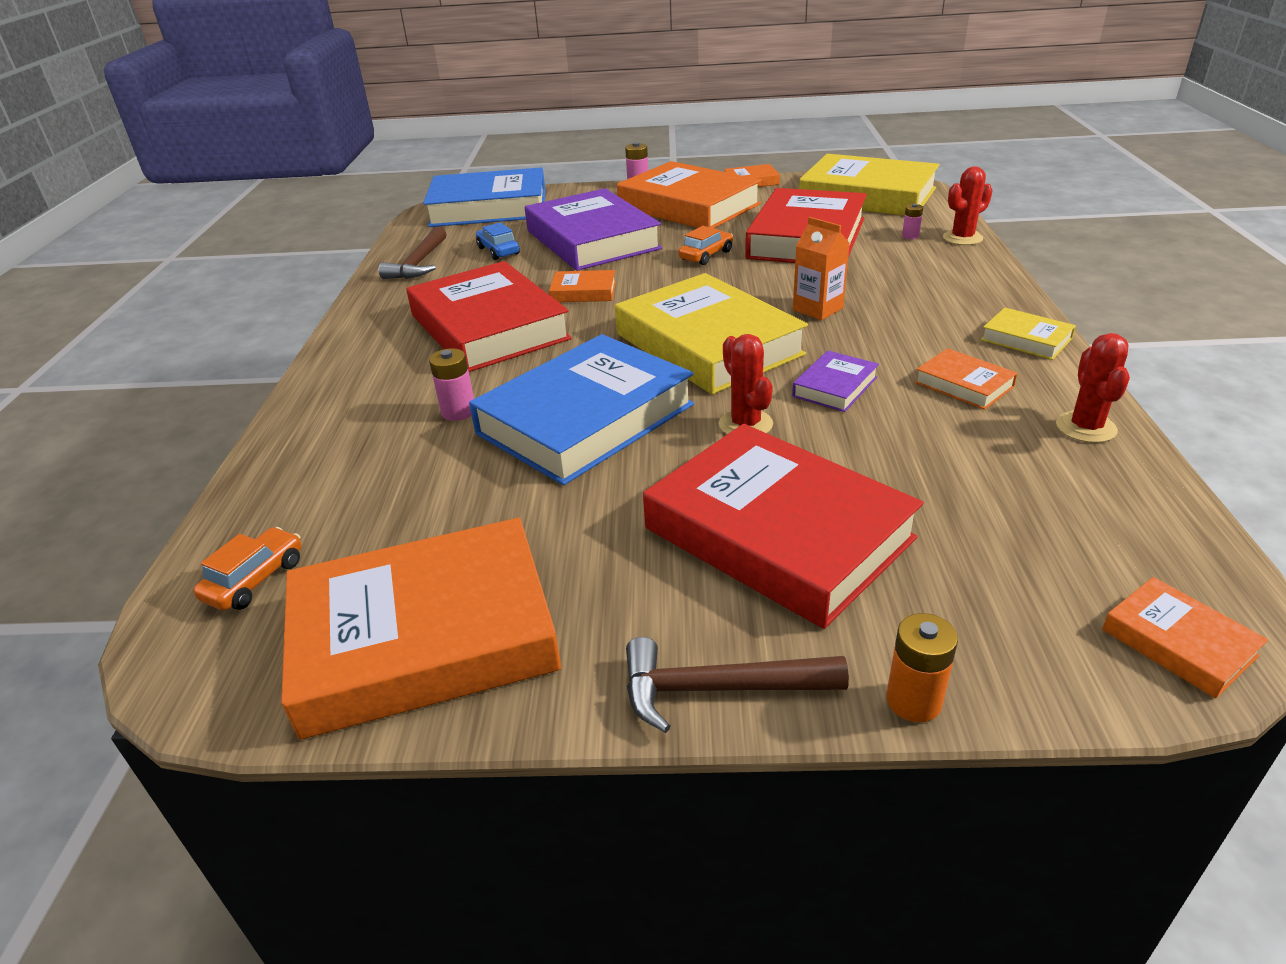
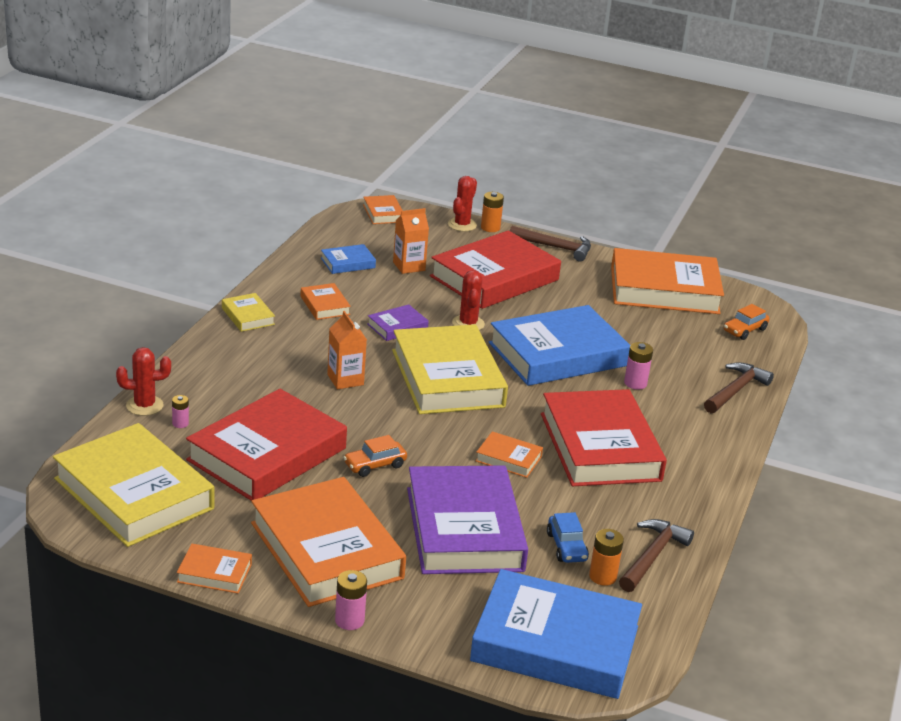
camera: 165 degrees left, 5 degrees down
(303, 447) = (735, 390): none -> brown hammer
(461, 243) = (602, 576): none -> orange battery
(778, 533) = (494, 278): red book -> red book turned 75 degrees clockwise
(944, 502) = (409, 266): none -> orange carton
(1042, 470) = (348, 263): none -> blue book
(1085, 427) = (298, 270): red cactus -> red cactus (462, 225)

